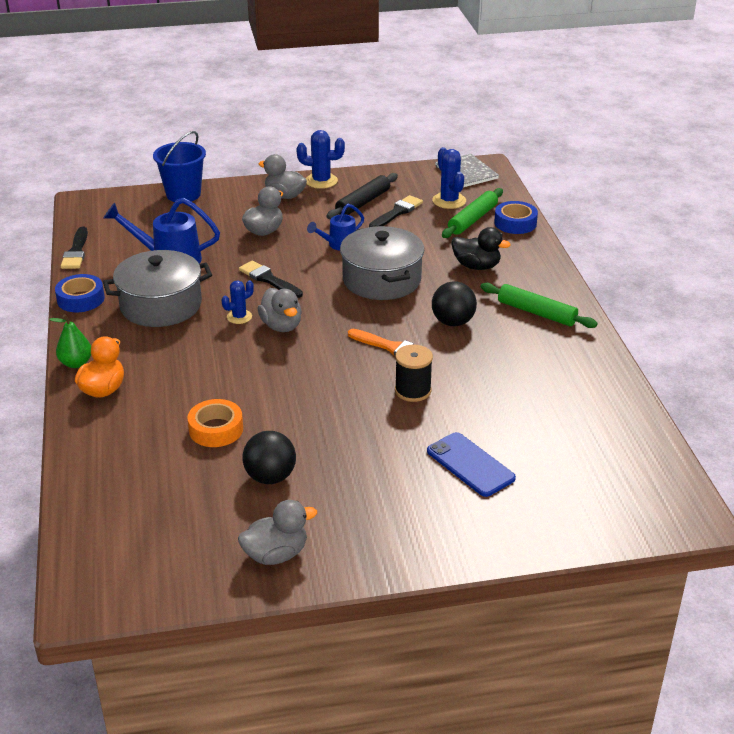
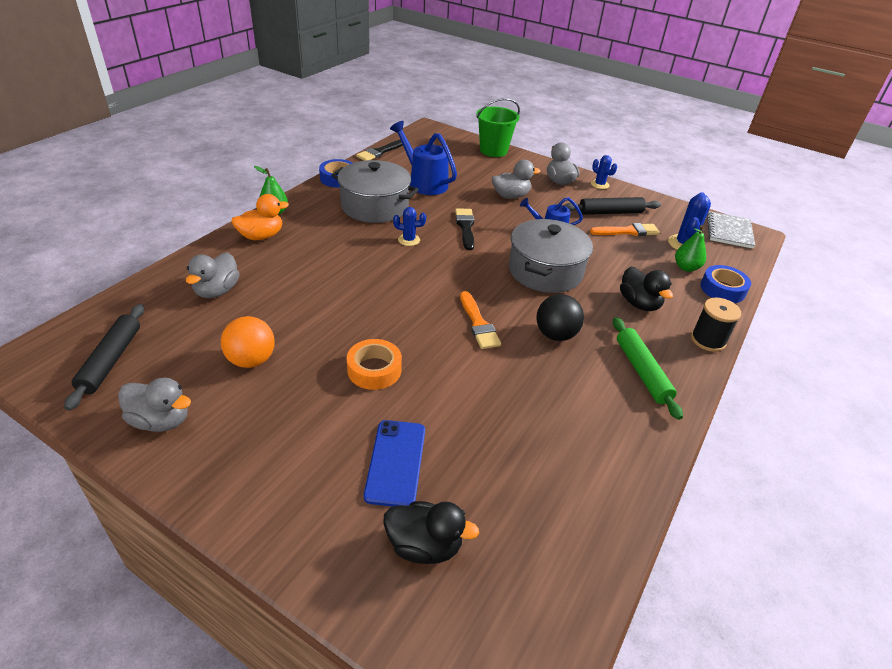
camera: 40 degrees right, 5 degrees up
(159, 552) = (111, 360): none -> black rolling pin
(183, 194) = (493, 150): blue bucket -> green bucket
(216, 429) = (276, 303): orange tape -> orange tape (374, 370)
(270, 477) = (251, 360): black ball -> orange ball
(281, 326) = (426, 261): grey duck -> grey duck (217, 291)
(321, 181) = (600, 184): blue cactus -> blue cactus, size x0.64
(397, 212) = (628, 231): black brush -> orange brush
(413, 391) = (444, 367): black spool -> black spool (708, 340)
(473, 220) = (686, 267): green rolling pin -> green pear
(551, 491) = (424, 546): none -> black duck

